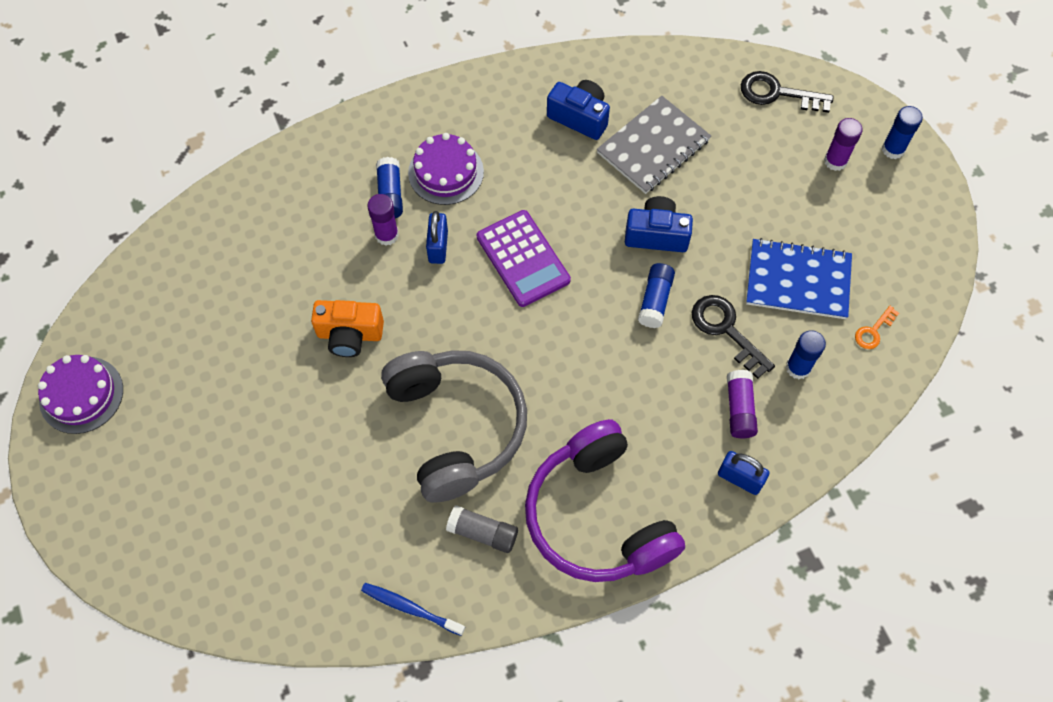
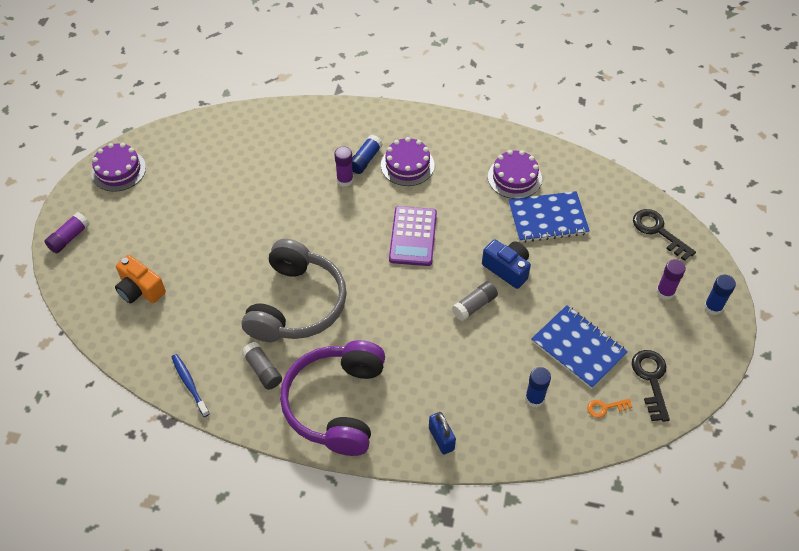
camera: 35 degrees right, 10 degrees down
(350, 335) = (280, 221): orange camera -> orange camera (140, 290)
(438, 246) = (369, 202): blue padlock -> none
(579, 117) = (514, 177): blue camera -> purple cake
(653, 146) = (547, 218): grey notebook -> blue notebook
(655, 300) = (474, 305): blue glue stick -> grey glue stick
(726, 330) = (505, 349): black key -> black key (651, 379)
(739, 409) = (475, 399): purple glue stick -> purple glue stick (69, 238)

